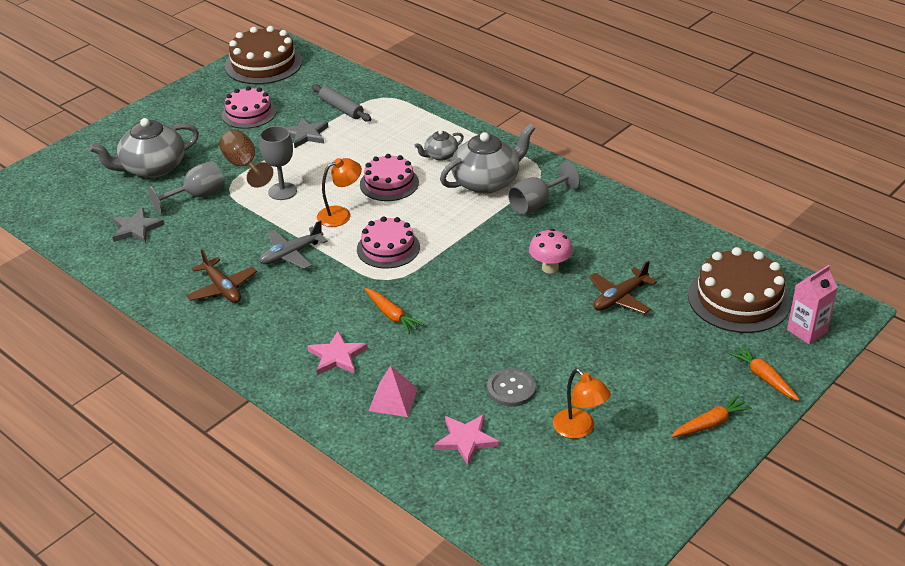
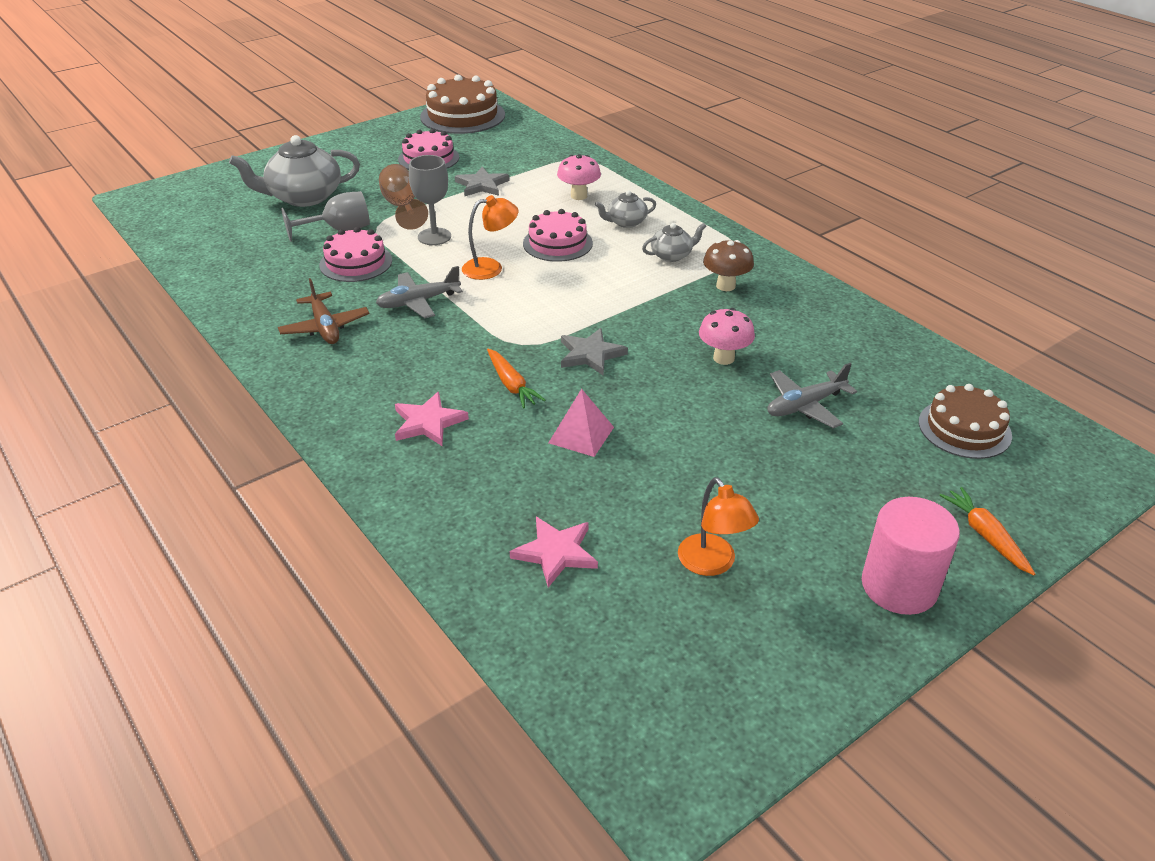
camera: 10 degrees right, 0 degrees up
(136, 228) = (258, 253): grey star -> grey star (590, 354)
(341, 108) = (530, 165): grey rolling pin -> none
(388, 248) = (533, 310): pink cake -> pink cake (356, 262)
(393, 134) = (579, 196): none -> pink mushroom
(393, 399) = (478, 485): pink pyramid -> pink pyramid (581, 435)
(487, 182) = (672, 255): grey teapot -> grey teapot, size x0.52
(511, 389) = (635, 496): grey button -> none
(537, 204) = (725, 286): grey goblet -> brown mushroom
(620, 298) = (805, 406): brown plane -> grey plane
(710, 423) = (899, 586): orange carrot -> pink cylinder
(738, 299) = (964, 429): brown cake -> brown cake, size x0.67
(807, 331) = (1055, 483): pink carton -> none

